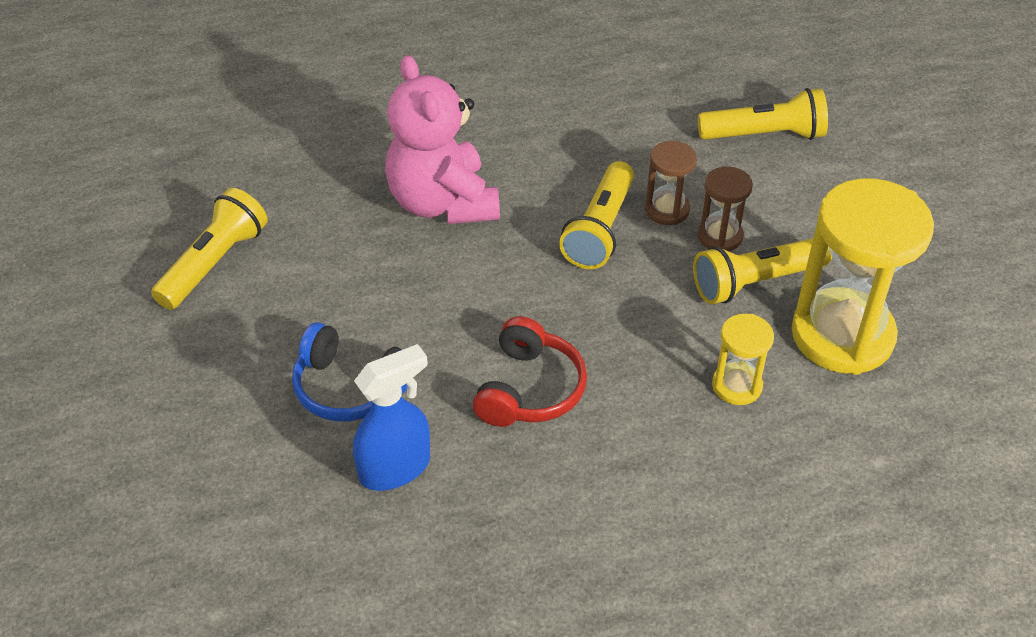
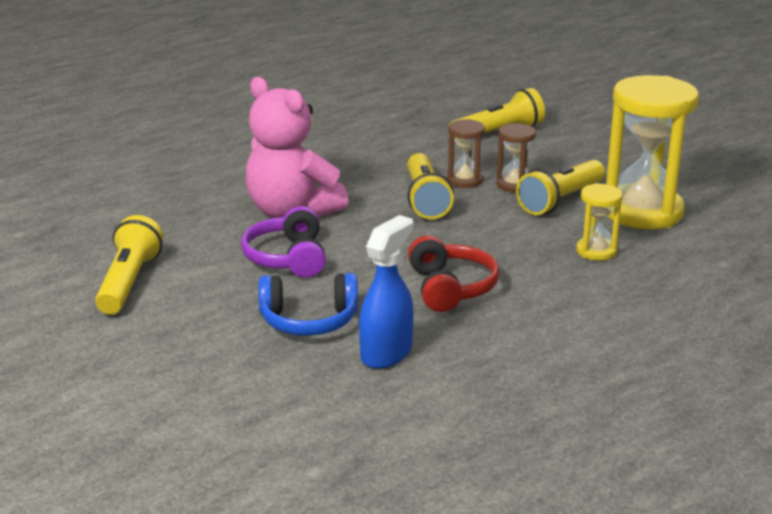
camera: 25 degrees left, 20 degrees down
(391, 279) = (287, 258): none -> purple headphones

